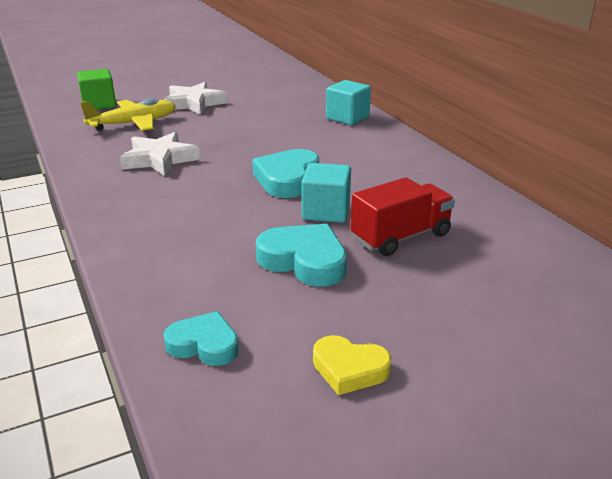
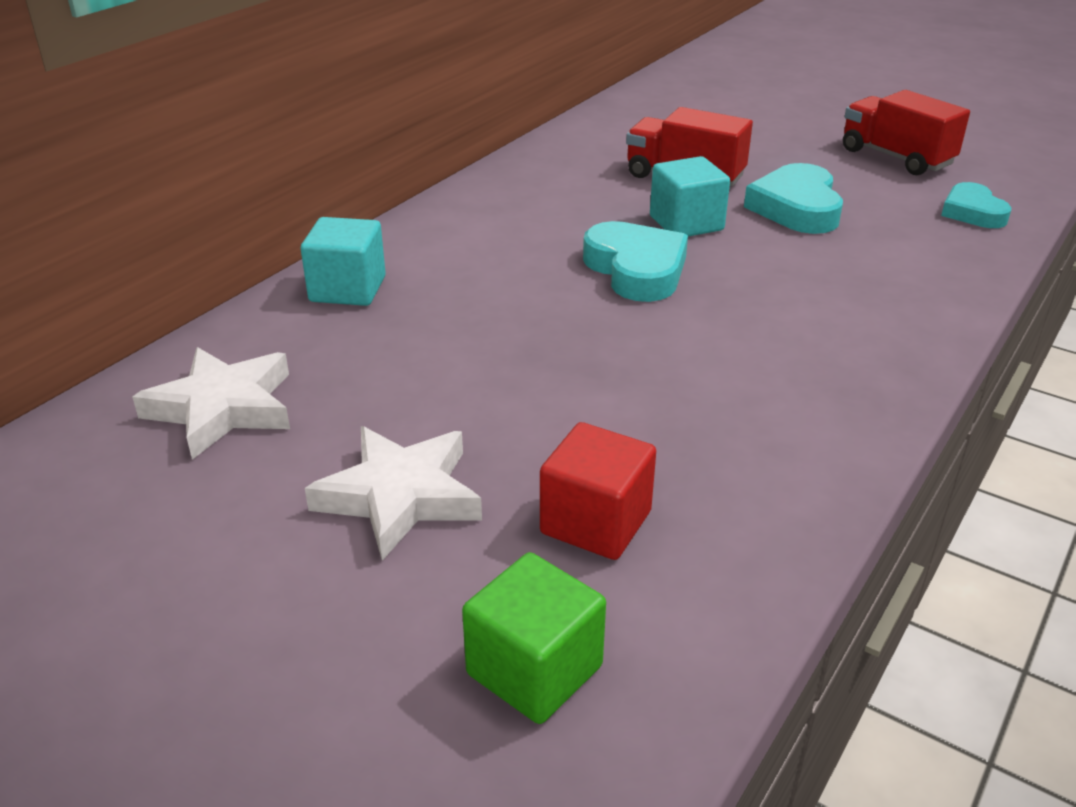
camera: 120 degrees left, 5 degrees up
(134, 123) = (596, 522): yellow plane -> red cube
(159, 159) = (707, 401): white star -> white star (222, 408)
(287, 179) = (636, 270): turquoise heart -> turquoise heart turned 105 degrees counterclockwise
(349, 369) = (896, 157): yellow heart -> red truck

